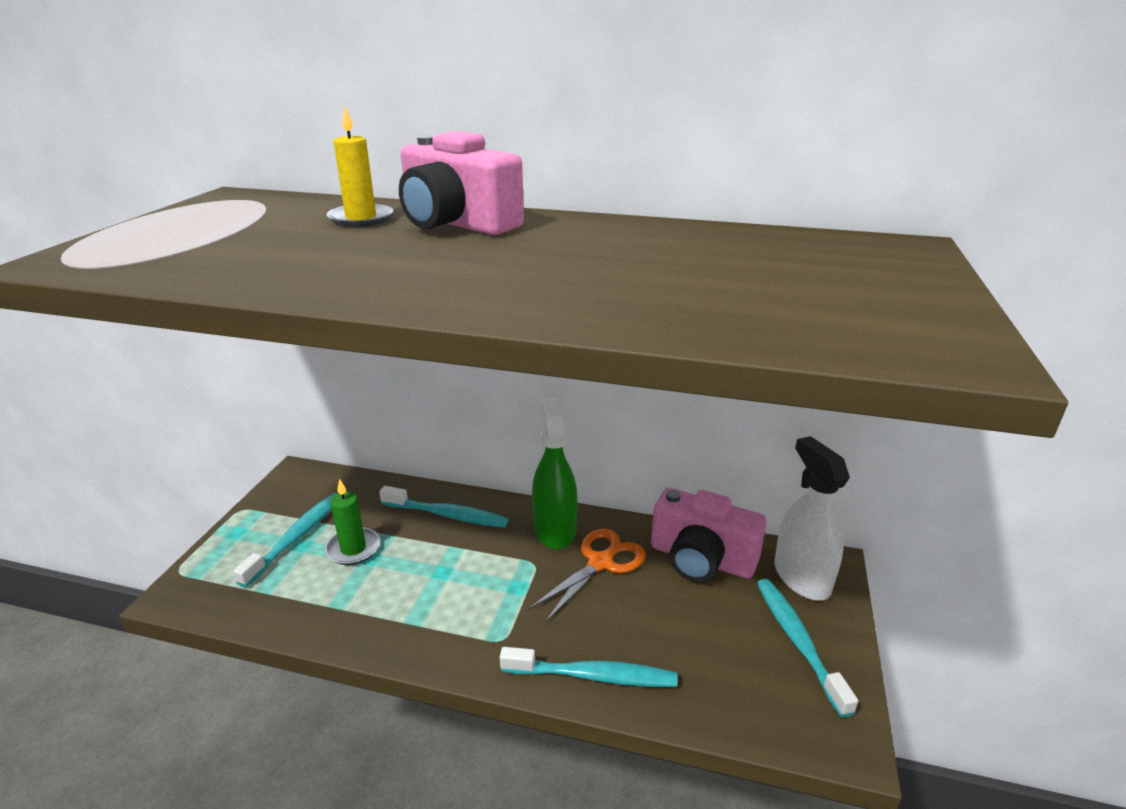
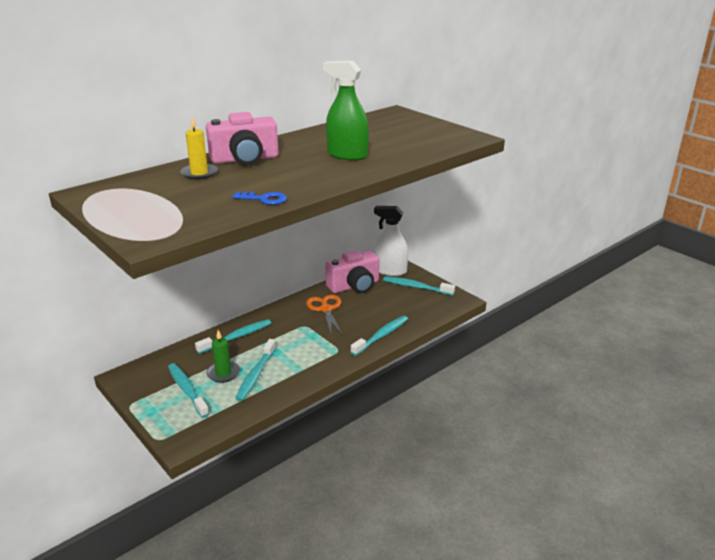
camera: 55 degrees left, 0 degrees up
(285, 278) = (264, 199): none -> blue key
(370, 581) = (256, 375): none -> turquoise toothbrush
(554, 530) = (290, 312): green spray bottle -> green spray bottle (347, 155)

